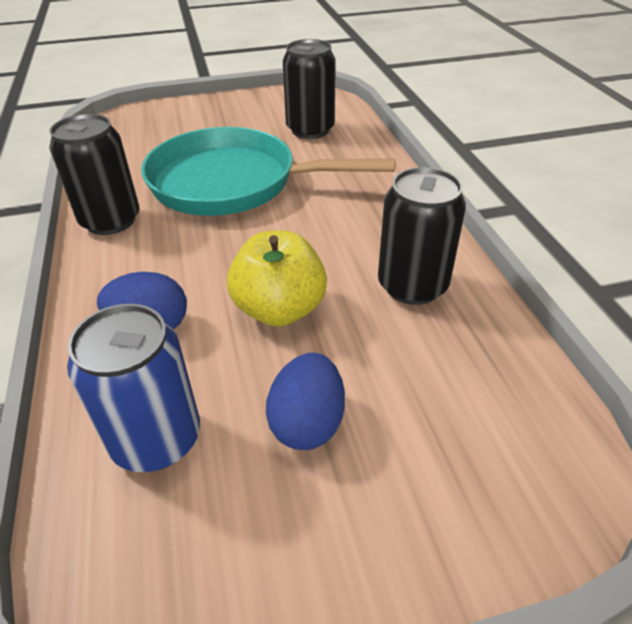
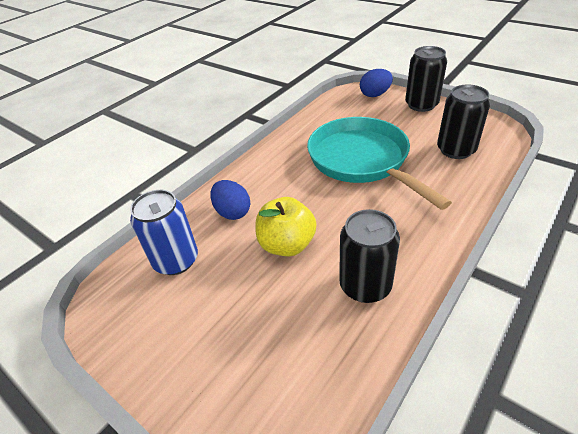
camera: 55 degrees right, 0 degrees up
(110, 221) = (283, 149): black can -> black can (421, 105)
(307, 423) = (224, 304): blue egg -> blue egg (375, 94)

